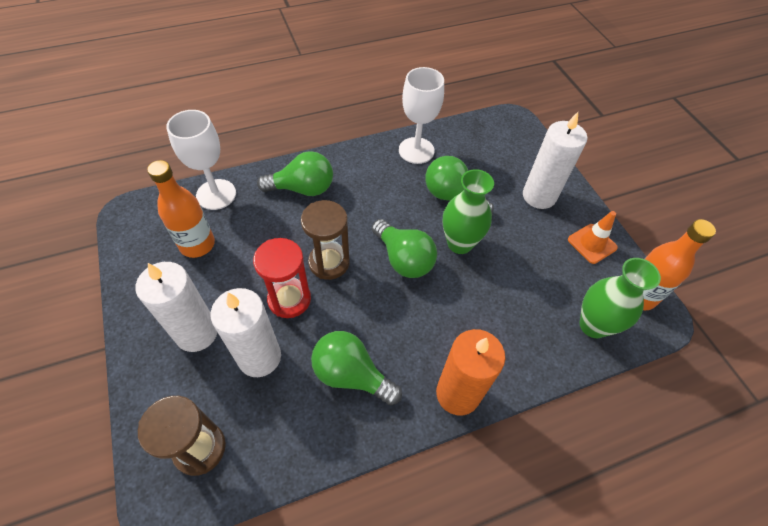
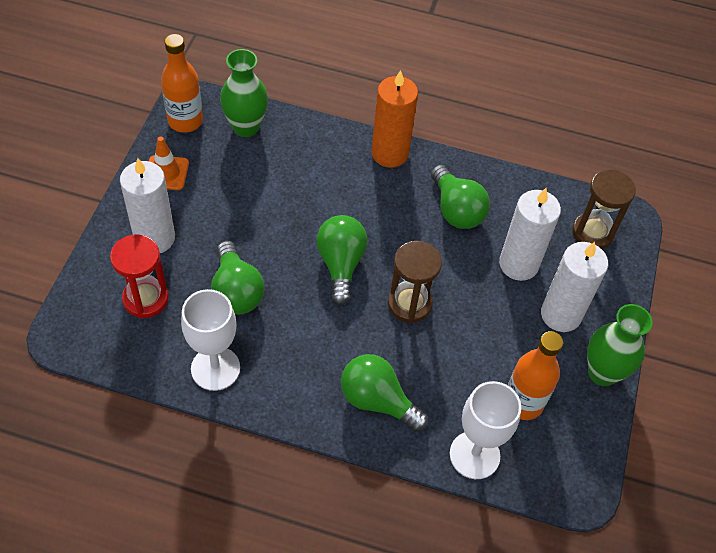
camera: 145 degrees left, 0 degrees up
(289, 299) = (467, 294): red hourglass -> red hourglass (145, 299)
(459, 243) = (278, 245): green vase -> green vase (602, 373)

